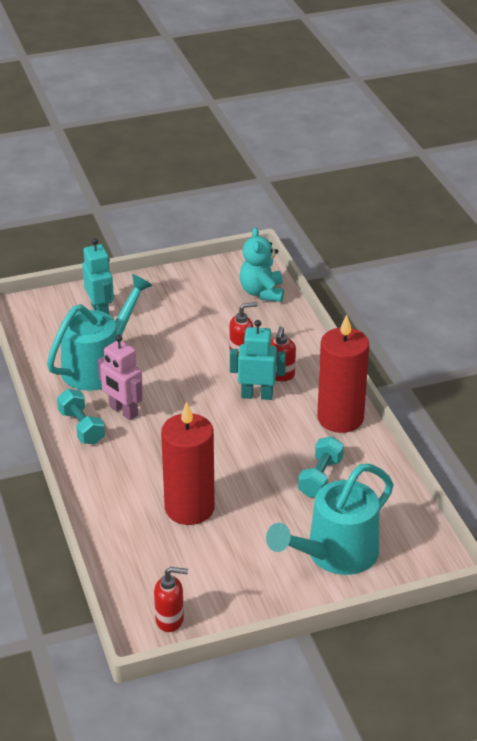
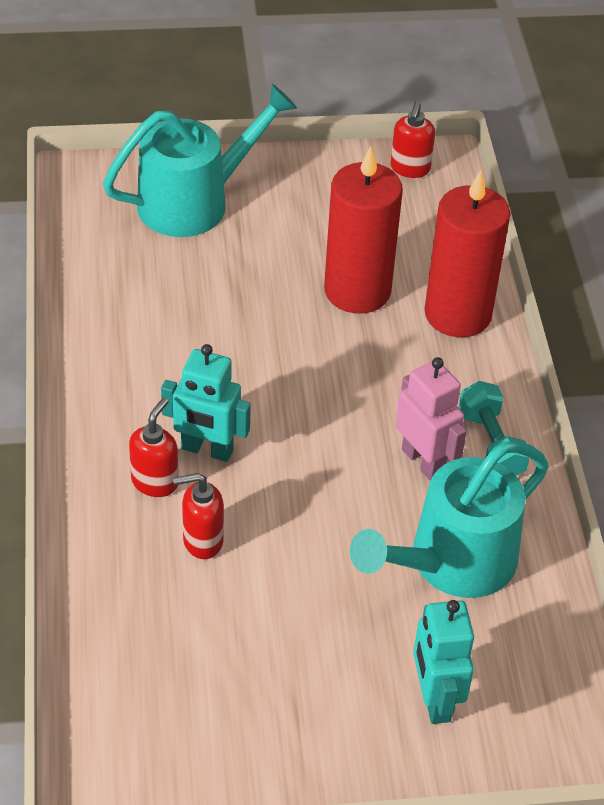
camera: 170 degrees left, 10 degrees up
(170, 620) = (410, 169): red soap dispenser -> red soap dispenser turned 90 degrees counterclockwise
(262, 292) = (112, 686): turquoise teddy bear -> none
(320, 477) = (169, 299): turquoise dumbbell -> none
(340, 418) = (97, 384): red candle -> red candle (457, 314)

